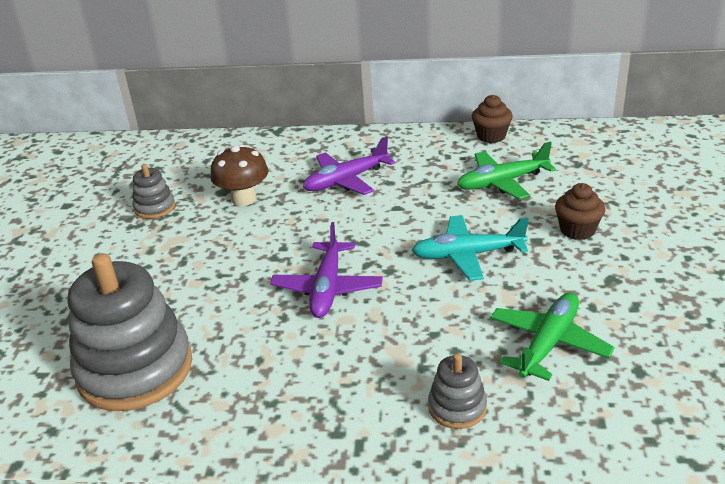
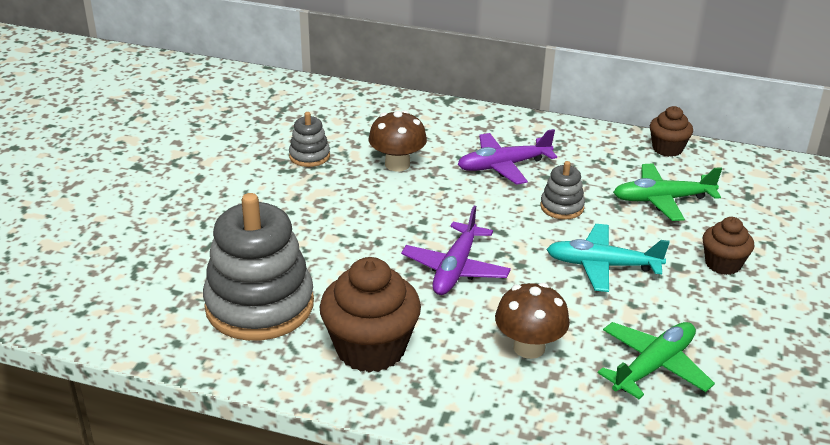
camera: 10 degrees right, 0 degrees up
(262, 389) = (370, 349): none -> brown cupcake
(422, 351) = (529, 347): none -> brown mushroom
(457, 407) = (546, 404): grey stacking toy -> grey stacking toy (562, 207)

